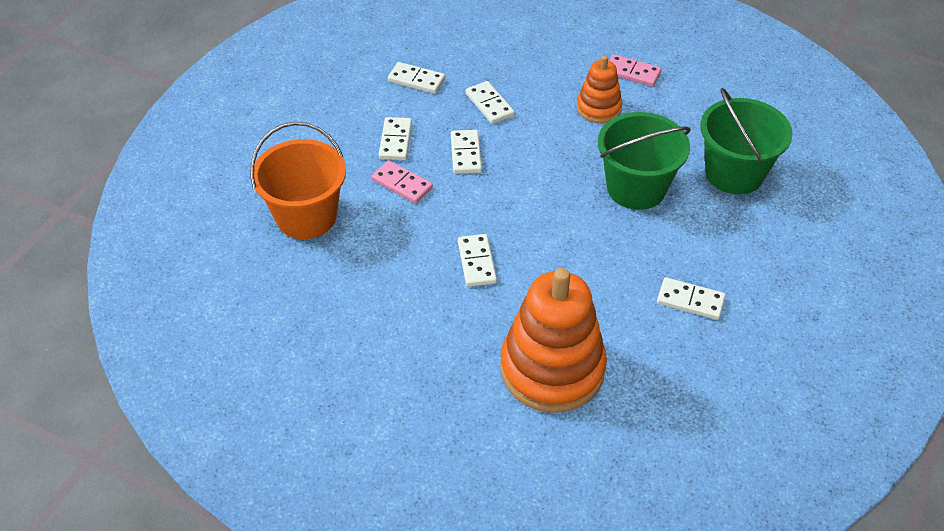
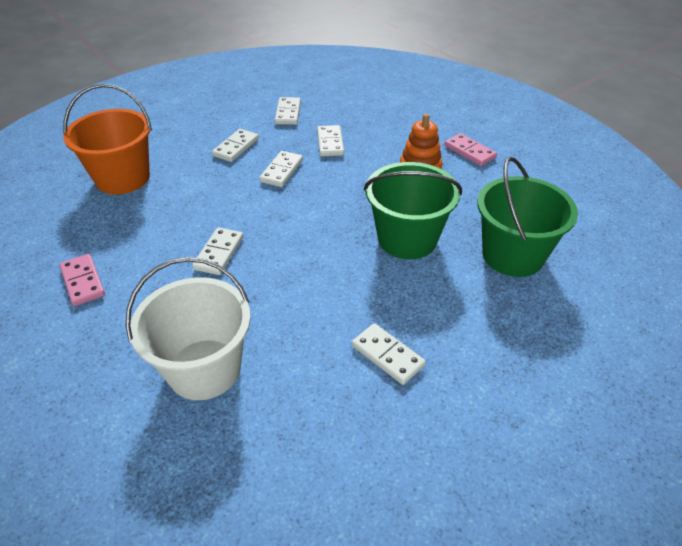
camera: 25 degrees right, 5 degrees down
(402, 184) = (213, 177): pink domino -> pink domino (83, 282)
(416, 80) = (288, 113): white domino -> white domino turned 45 degrees clockwise
(552, 369) = (204, 369): orange stacking toy -> white bucket

